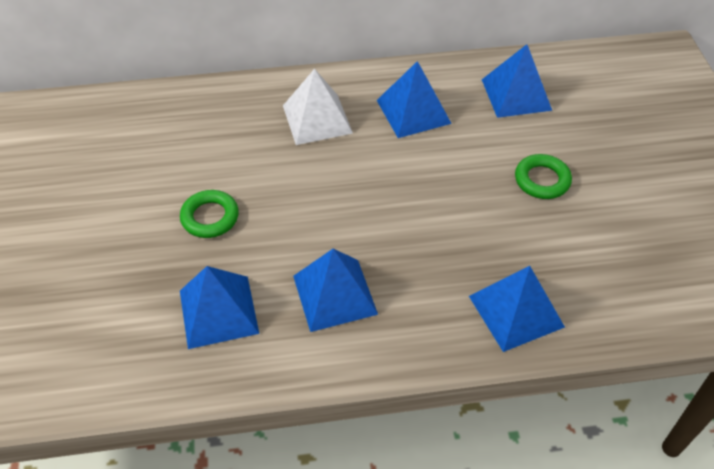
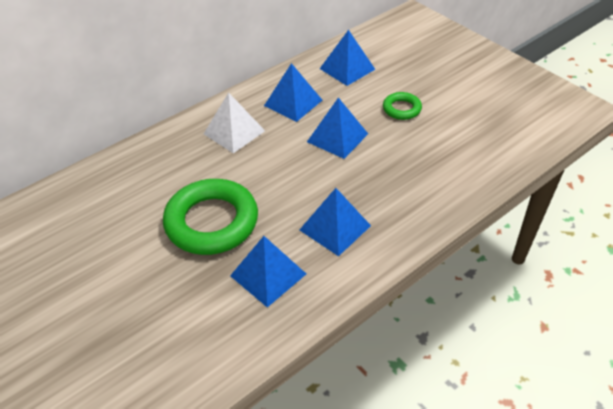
camera: 30 degrees left, 5 degrees down
(210, 217) = (212, 222): green ring -> green ring, size x2.05
(516, 311) = (447, 185): blue pyramid -> blue pyramid (337, 137)

